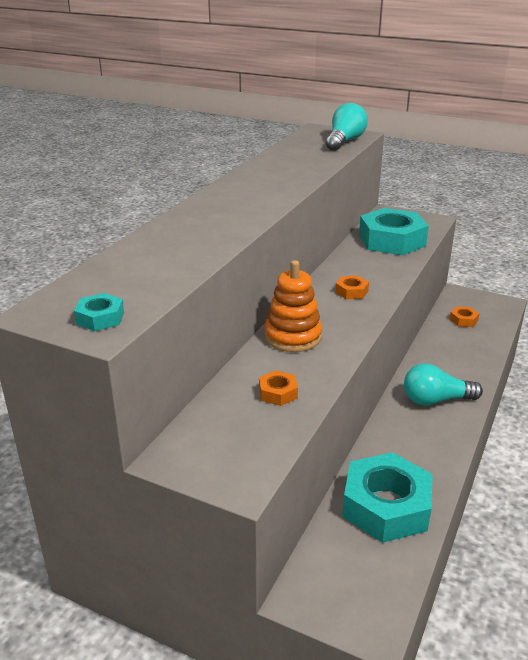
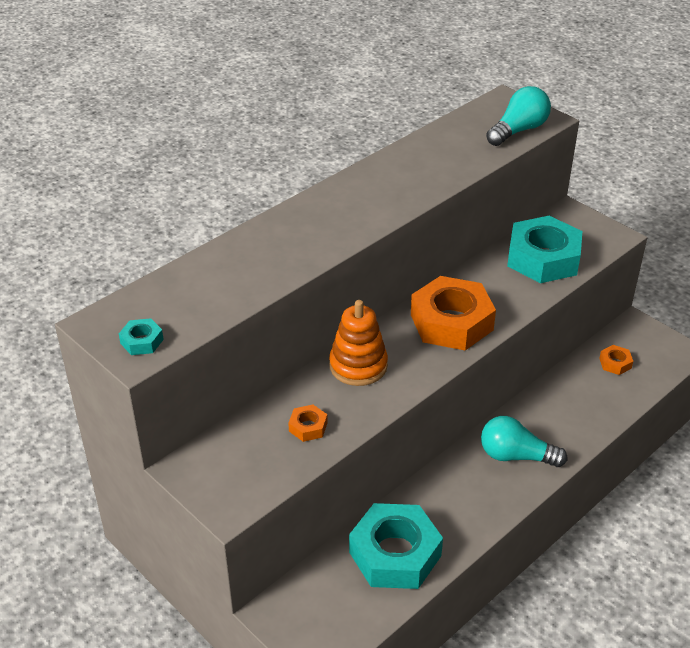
camera: 20 degrees right, 10 degrees up
(351, 291) = (451, 322): orange nut -> orange nut, size x2.35

